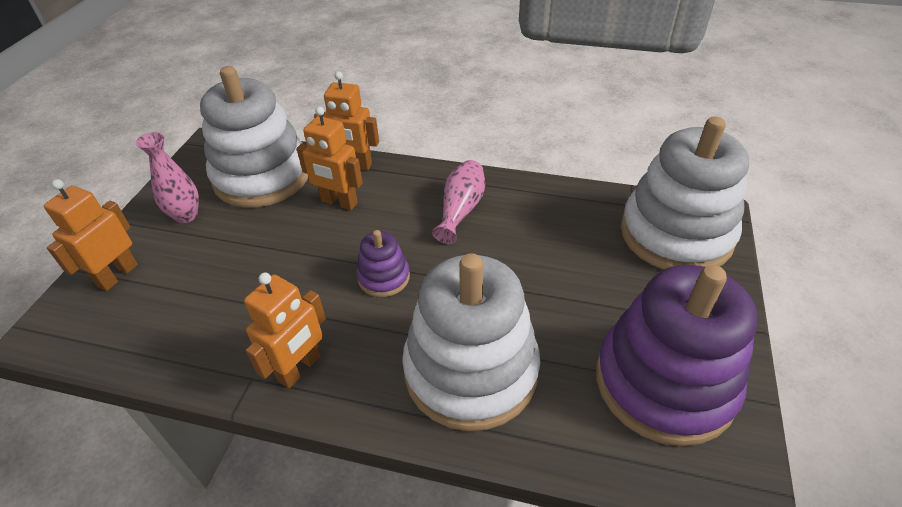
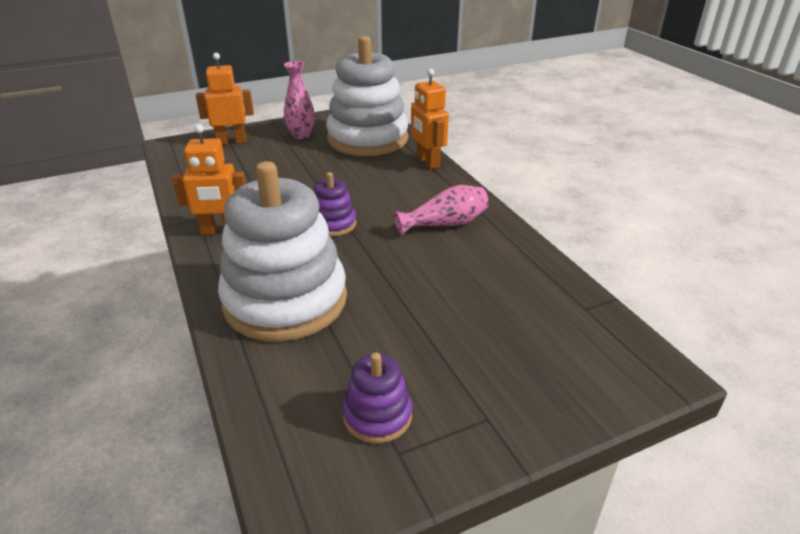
camera: 50 degrees right, 10 degrees down
(339, 202) = (382, 174): orange robot -> none
(664, 383) = (377, 415): purple stacking toy -> purple stacking toy, size x0.45
(675, 234) = (586, 353): white stacking toy -> none

